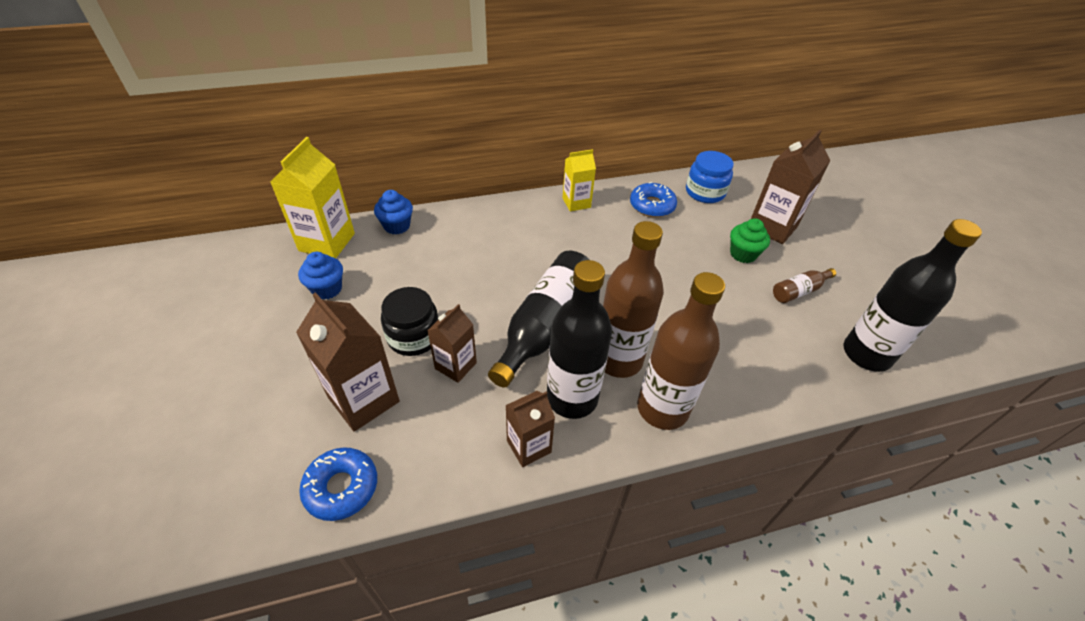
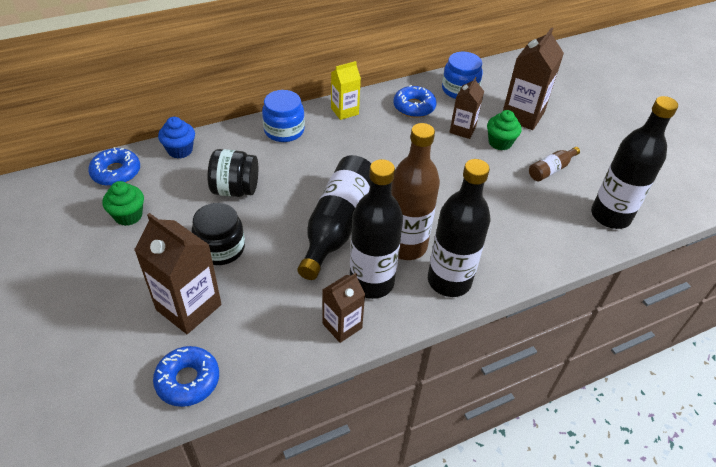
camera: 10 degrees left, 0 degrees up
(327, 242) = (116, 172): yellow carton -> blue donut
(327, 289) = (128, 216): blue cupcake -> green cupcake
(444, 274) = (235, 189): none -> black jar
(455, 365) = (264, 268): brown carton -> brown carton (462, 129)
(508, 216) = (284, 130): none -> blue jar
(662, 408) = (449, 281): brown bottle -> black bottle

